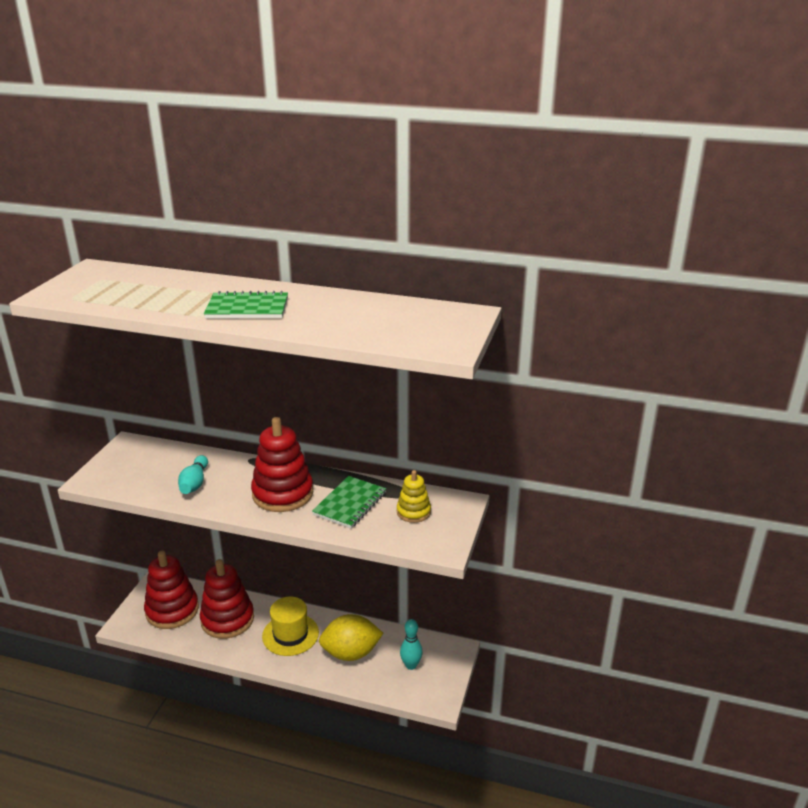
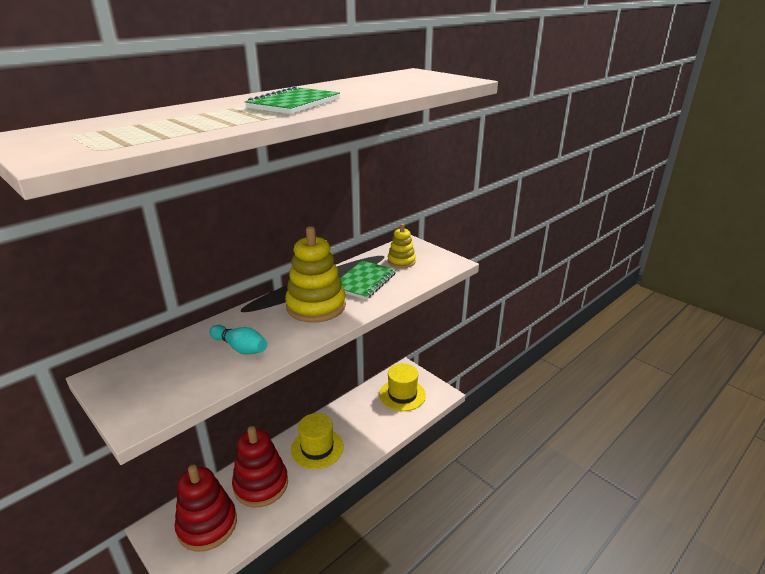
camera: 60 degrees left, 0 degrees up
(282, 494) = (316, 306): red stacking toy -> yellow stacking toy
(350, 504) = (364, 281): green notebook -> green notebook turned 60 degrees clockwise
(351, 653) = (366, 420): yellow lemon -> none
(411, 665) = (402, 395): turquoise bowling pin -> yellow hat

